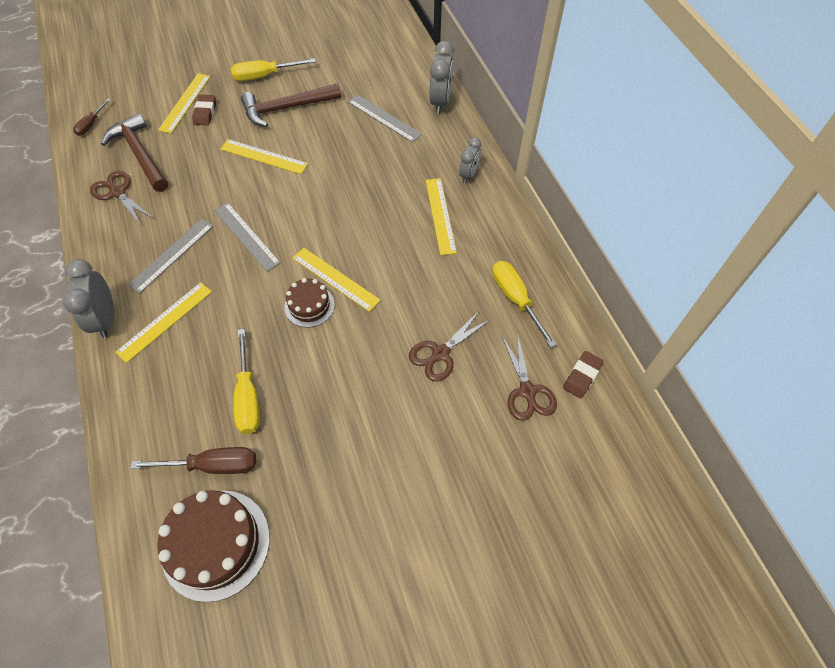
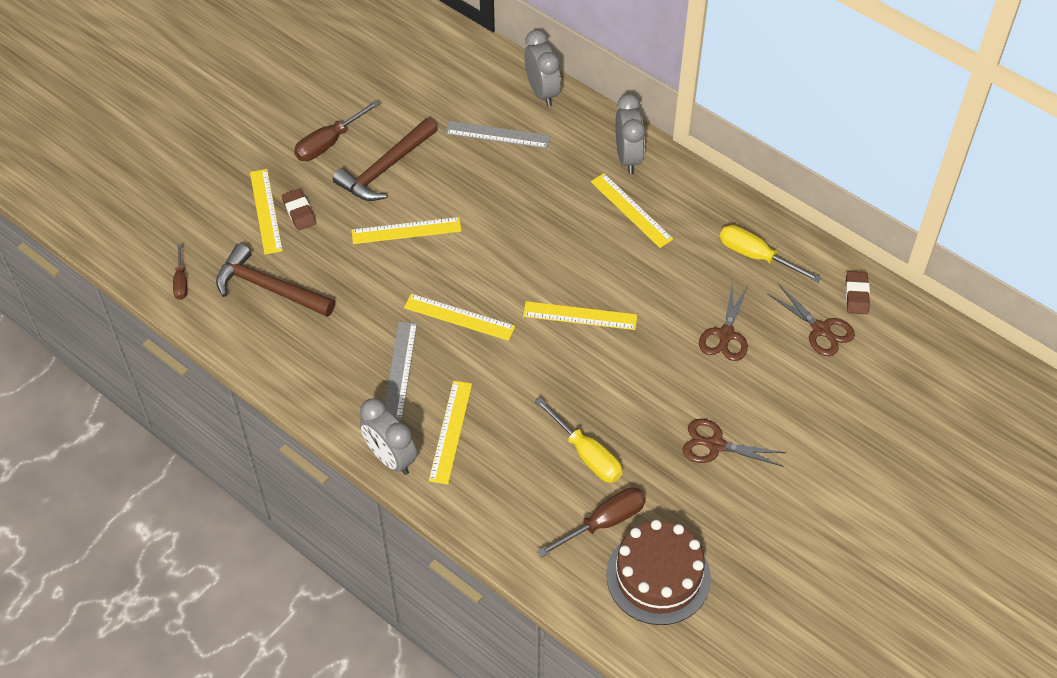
camera: 30 degrees left, 5 degrees down
(117, 192) = (283, 338): brown scissors -> brown scissors (715, 445)
(246, 236) = (459, 317): grey ruler -> yellow ruler
(264, 76) = (328, 143): yellow screwdriver -> brown screwdriver
(309, 305) = (575, 351): brown cake -> none
(468, 175) = (628, 157): grey clock -> grey clock, size x1.57

